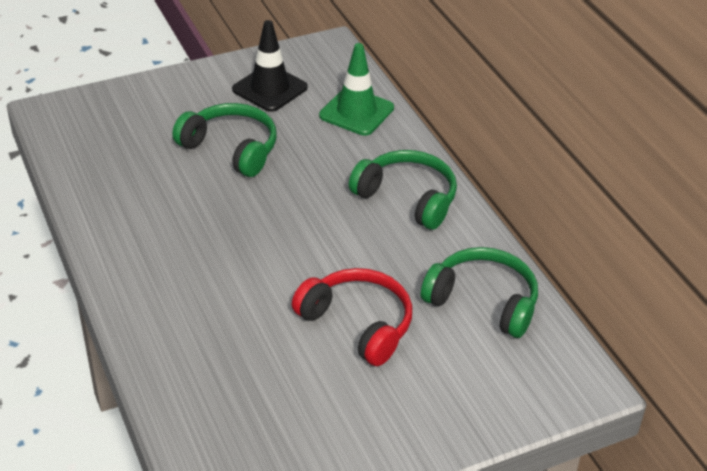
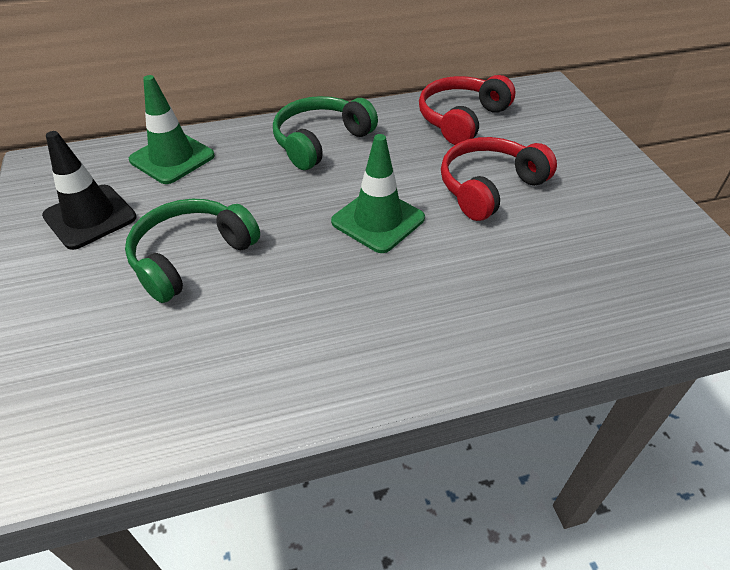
camera: 80 degrees left, 5 degrees up
(292, 247) = (378, 220): none -> green traffic cone
(483, 301) = (461, 119): green headphones -> red headphones

